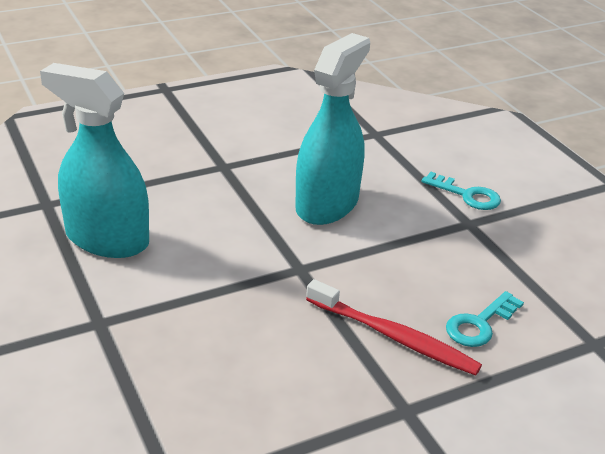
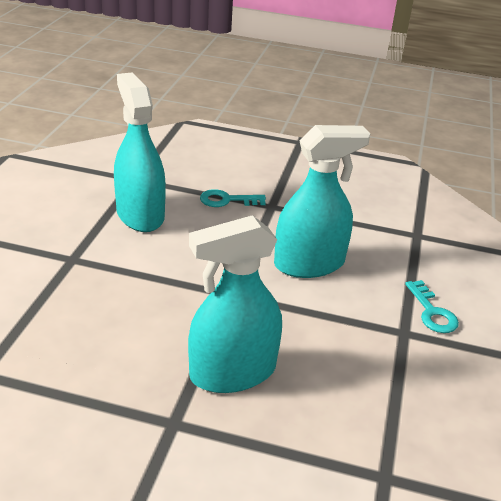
camera: 40 degrees right, 0 degrees up
(393, 336) = (232, 372): red toothbrush -> turquoise spray bottle
(479, 324) = (308, 404): turquoise key -> turquoise key (227, 200)

